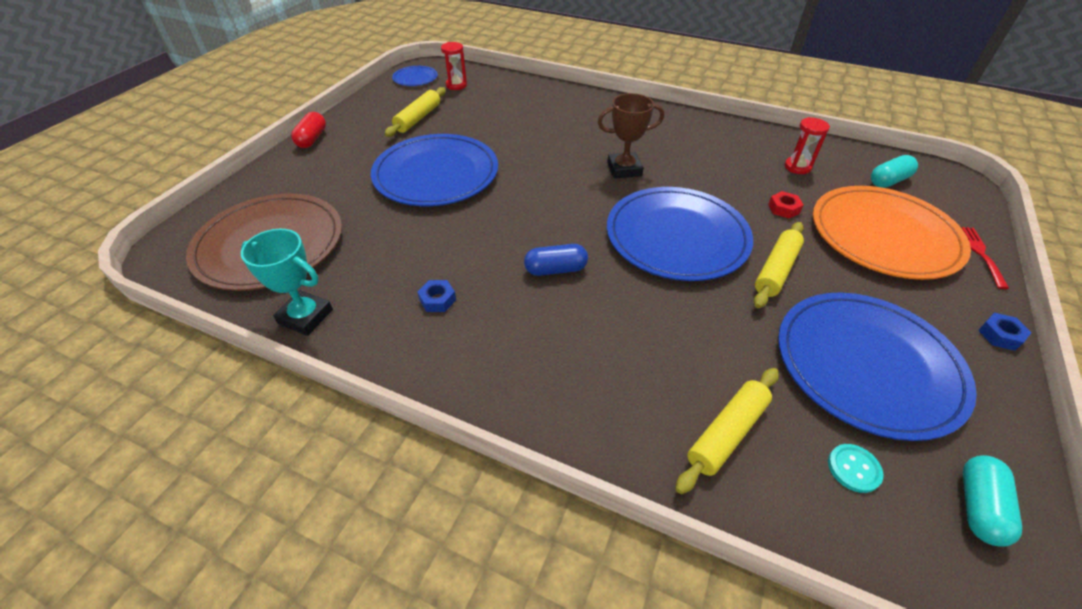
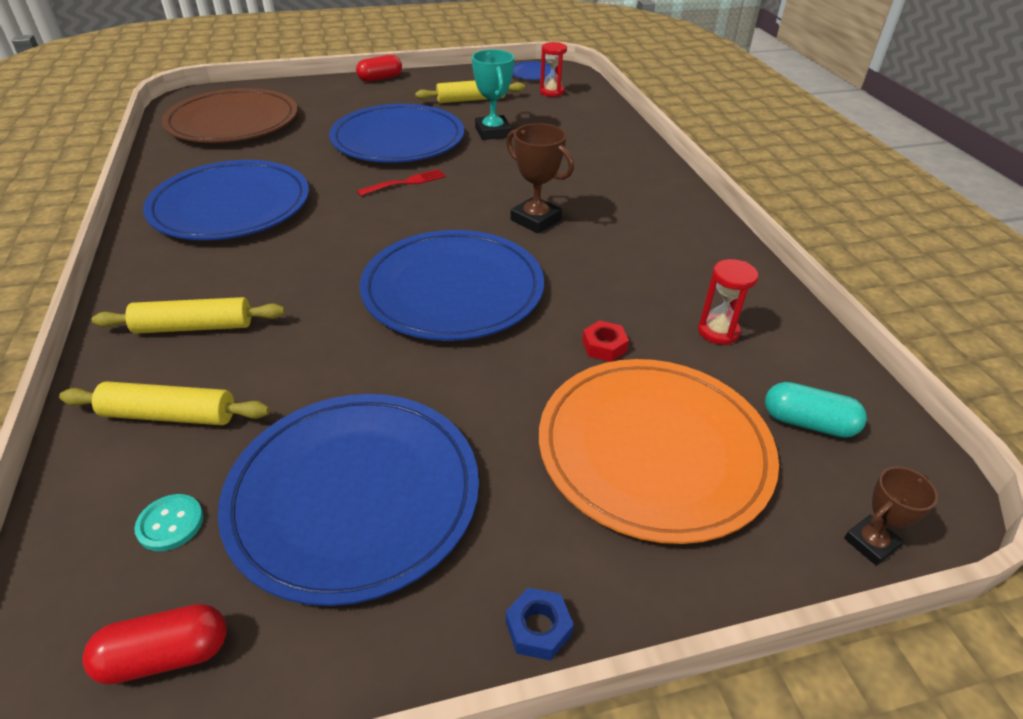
camera: 50 degrees right, 5 degrees down
(305, 317) = (166, 166): turquoise trophy -> turquoise trophy (493, 132)
(437, 300) = (231, 206): blue nut -> blue plate
(555, 270) = (324, 242): blue capsule -> none
(776, 270) = (468, 375): yellow rolling pin -> yellow rolling pin (194, 327)
(977, 209) = (870, 543): none -> brown trophy
(978, 507) = (166, 656): turquoise capsule -> red capsule
(980, 253) = (735, 568): red fork -> red fork (406, 182)

